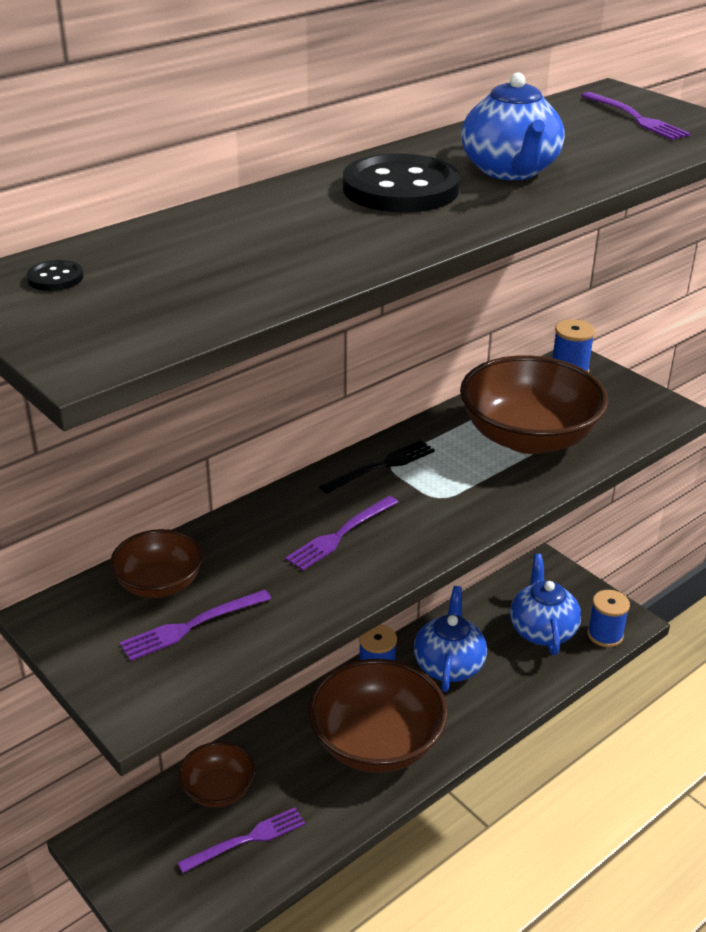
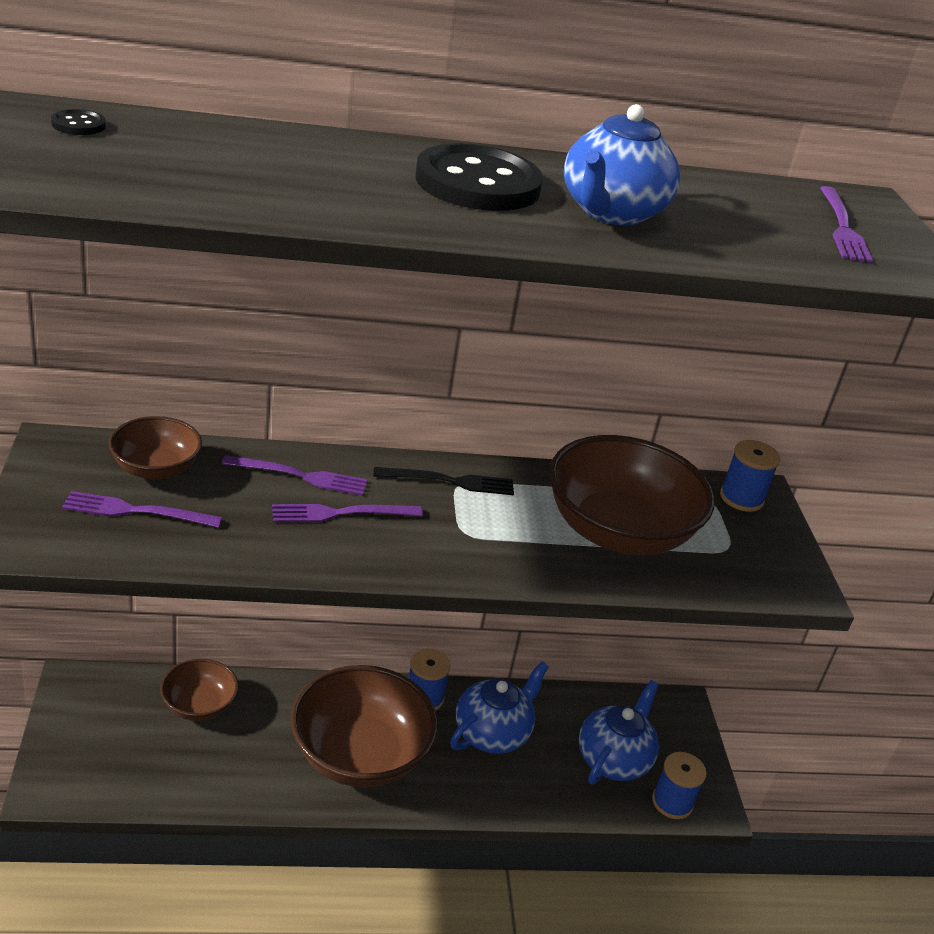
camera: 30 degrees right, 0 degrees up
(247, 840) = (178, 757): purple fork -> purple fork (300, 476)

